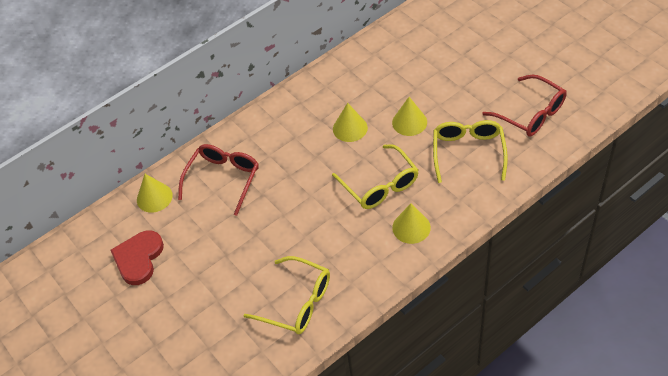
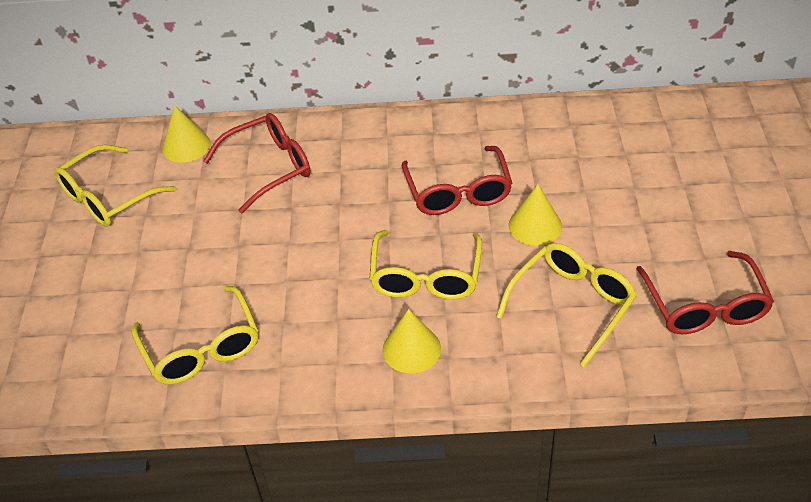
camera: 35 degrees right, 5 degrees down
(138, 258) = (107, 197): red heart -> yellow glasses
(350, 128) = (458, 192): yellow cone -> red glasses

